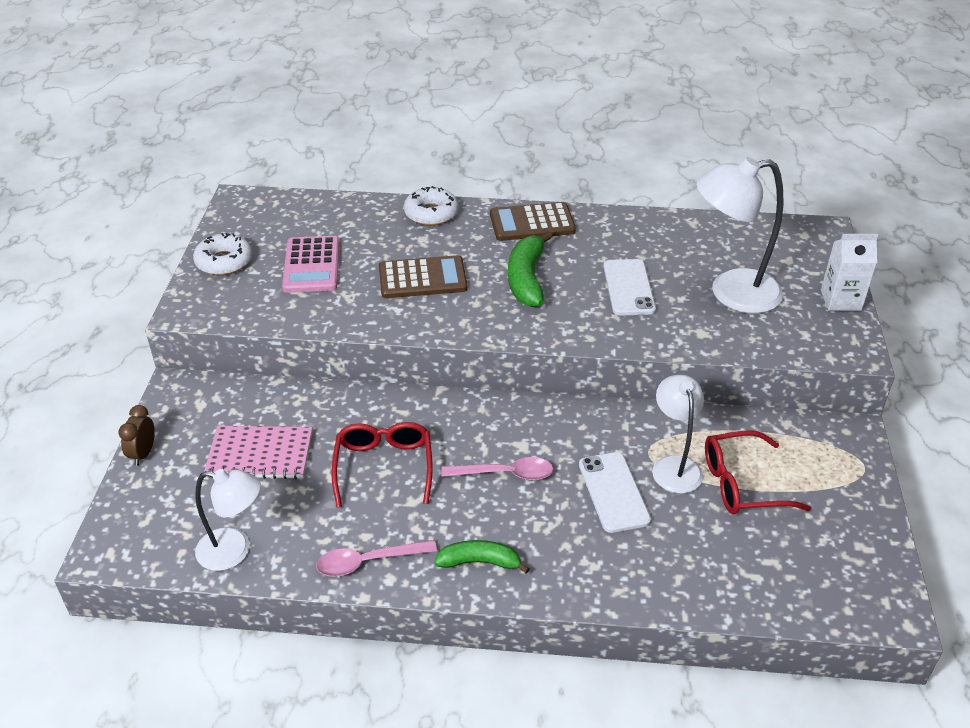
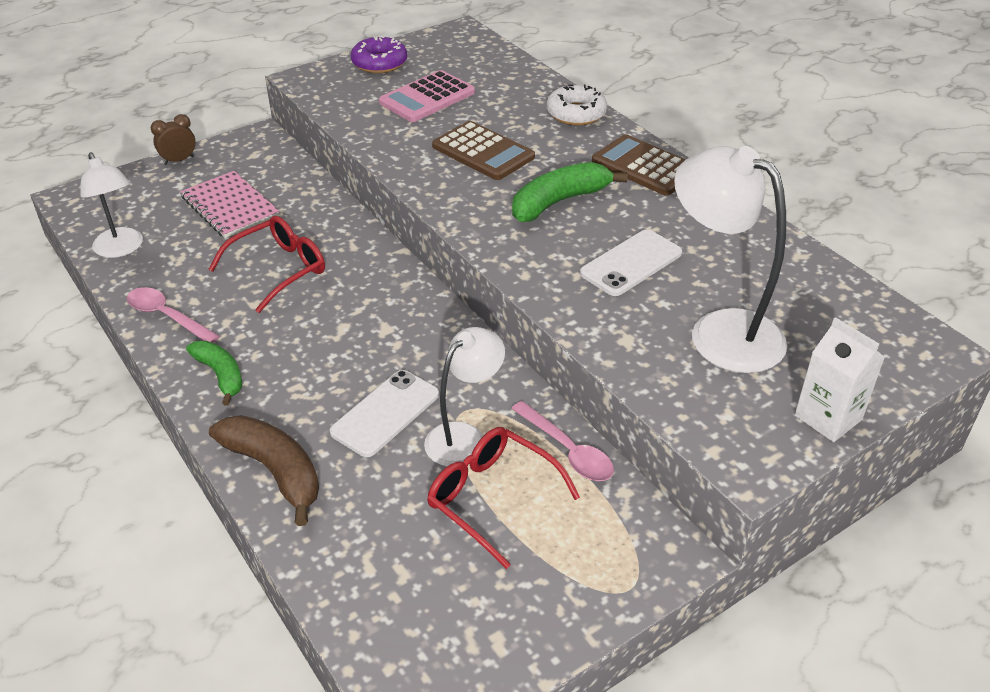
camera: 50 degrees right, 0 degrees up
(224, 262) = (379, 63): white donut -> purple donut
(506, 474) = (340, 337): pink spoon -> pink spoon (568, 451)
(618, 580) = (275, 471): none -> brown banana

